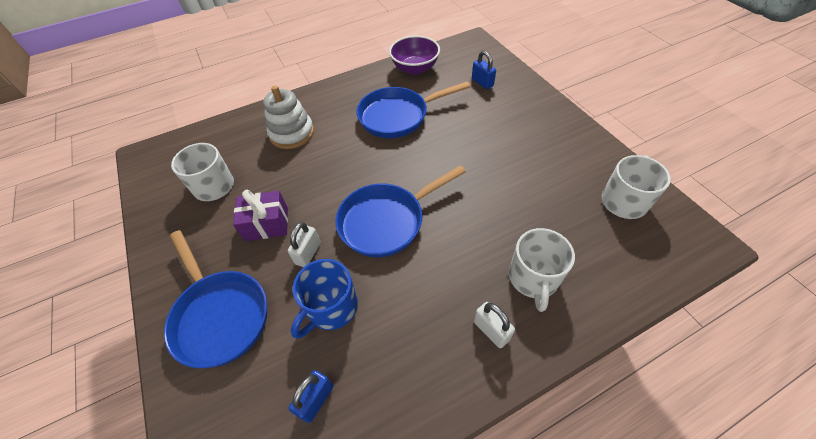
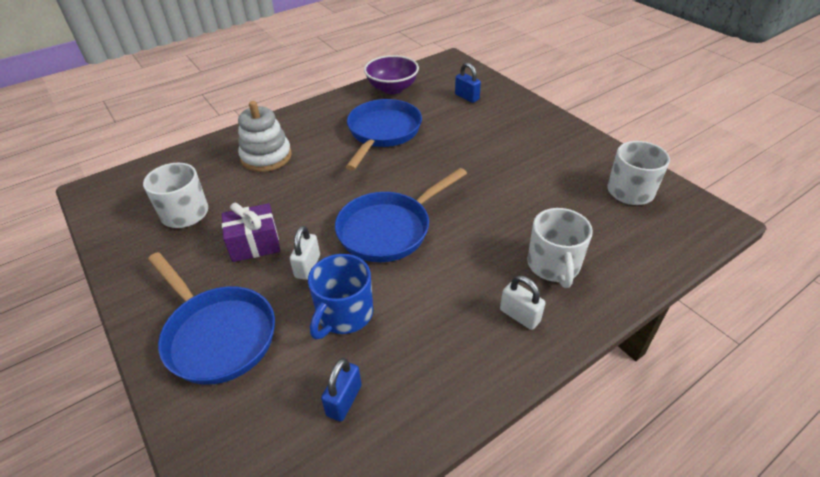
camera: 10 degrees left, 10 degrees down
(398, 116) = (382, 133): blue pan -> blue pan turned 135 degrees clockwise

